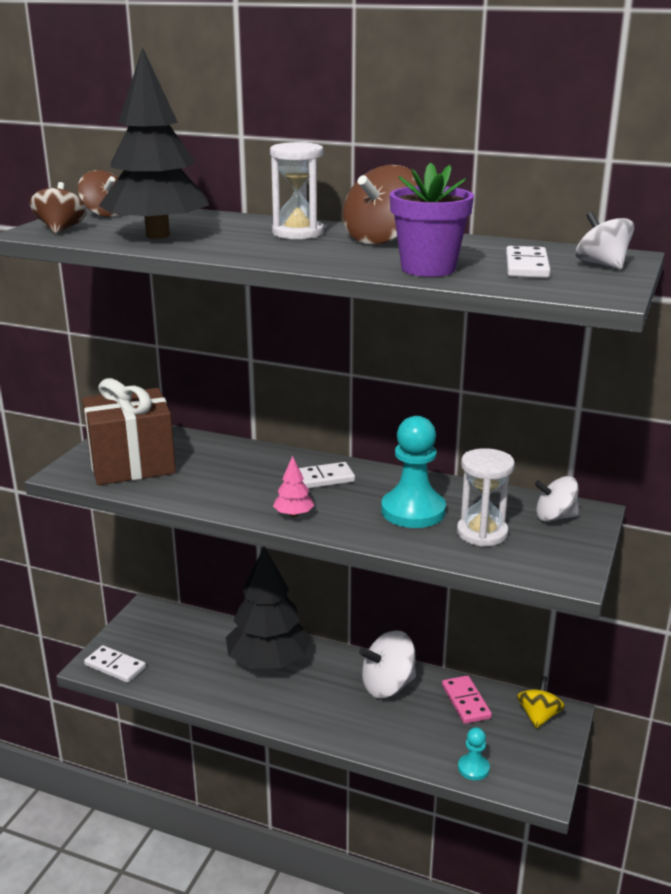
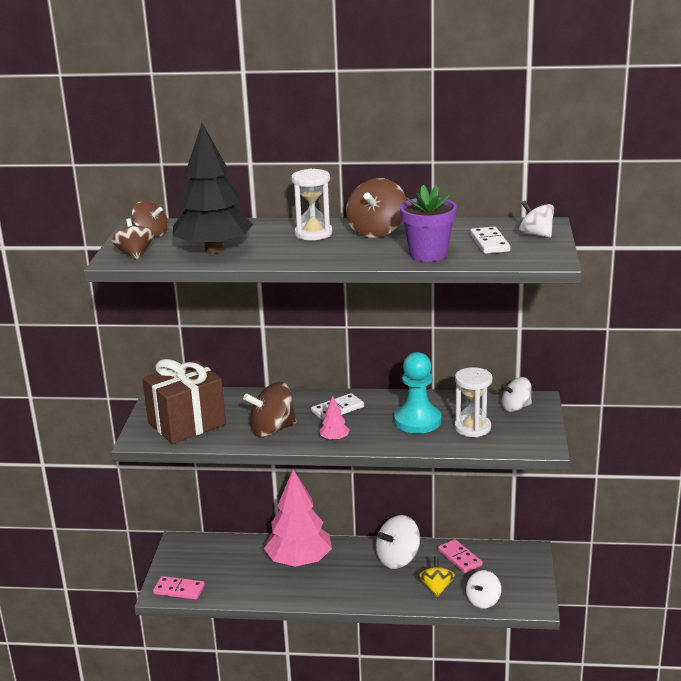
camera: 15 degrees left, 0 degrees up
(115, 666) = (179, 590): white domino -> pink domino
(225, 489) = (272, 429): none -> brown spinning top
(268, 661) = (299, 561): black tree -> pink tree
(473, 768) = (483, 601): turquoise pawn -> white spinning top
(538, 716) = (514, 557): yellow spinning top -> yellow spinning top (436, 588)

